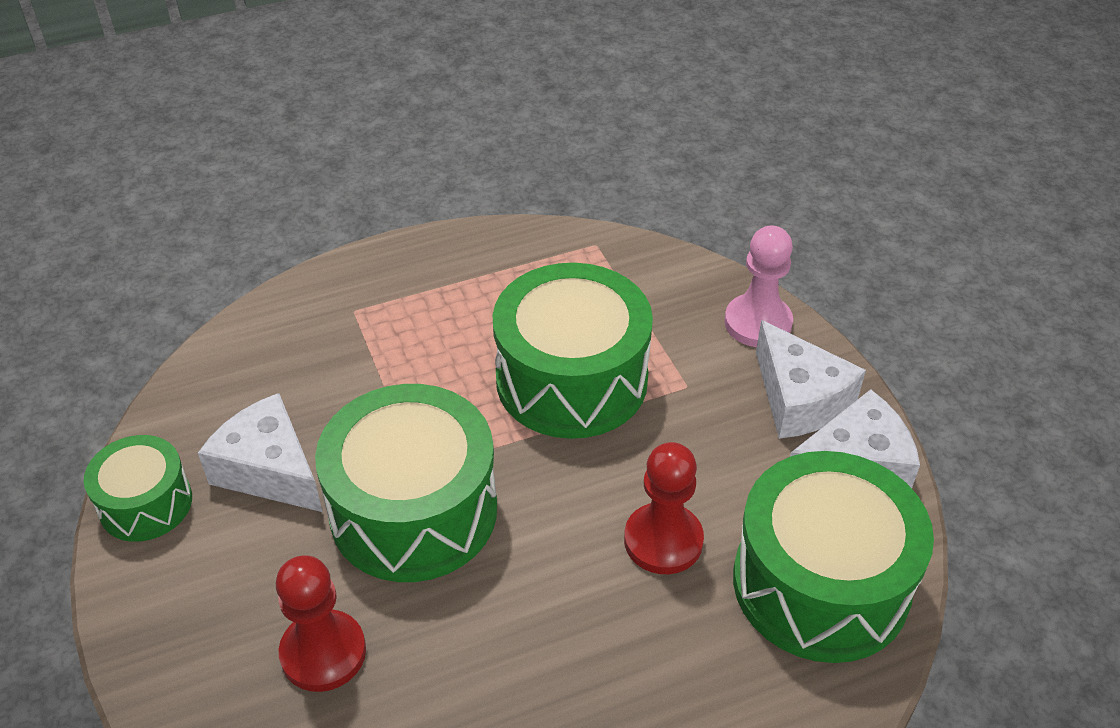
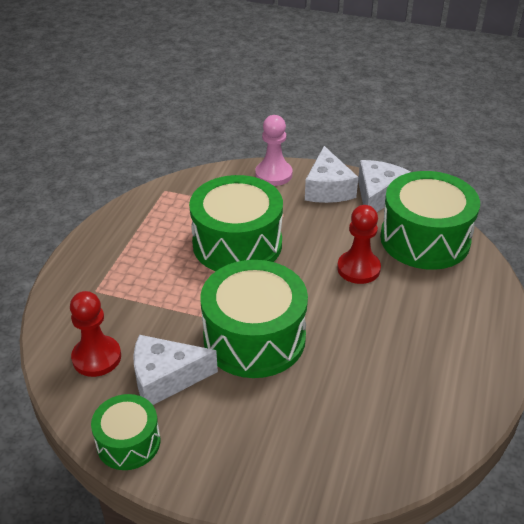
camera: 50 degrees left, 5 degrees down
(323, 653) = (305, 415): red pawn -> red pawn (96, 357)
(799, 399) = (328, 189): white cheese -> white cheese turned 75 degrees clockwise

